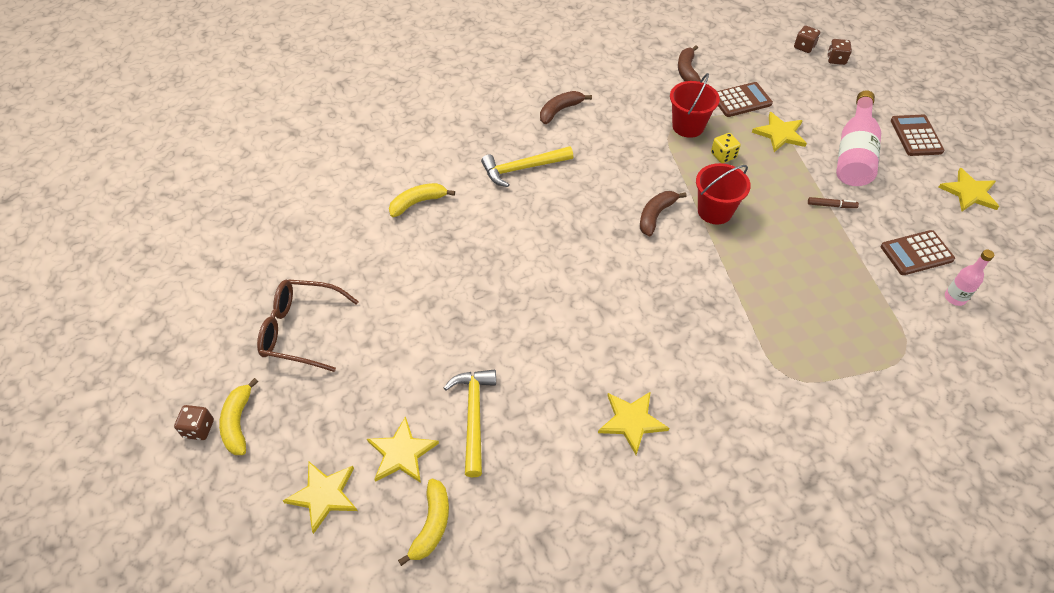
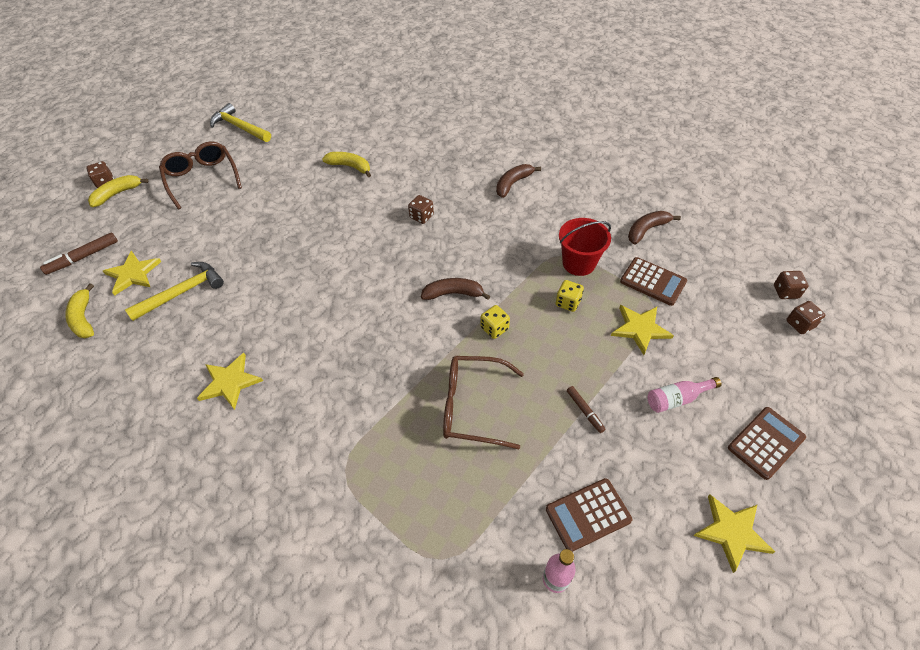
camera: 55 degrees right, 0 degrees up
(323, 495) = (83, 257): yellow star -> brown marker
(431, 525) = (84, 318): yellow banana -> yellow banana turned 90 degrees clockwise
(522, 168) = (431, 196): yellow hammer -> yellow hammer (240, 127)
(542, 188) = (421, 216): none -> brown dice
(560, 110) = (513, 184): brown banana -> brown banana turned 60 degrees counterclockwise
(714, 211) = (494, 328): red bucket -> yellow dice
(783, 265) = (473, 406): none -> brown glasses
(854, 154) = (677, 399): pink bottle -> pink bottle, size x0.52
(916, 253) = (588, 514): brown calculator -> brown calculator turned 60 degrees counterclockwise

